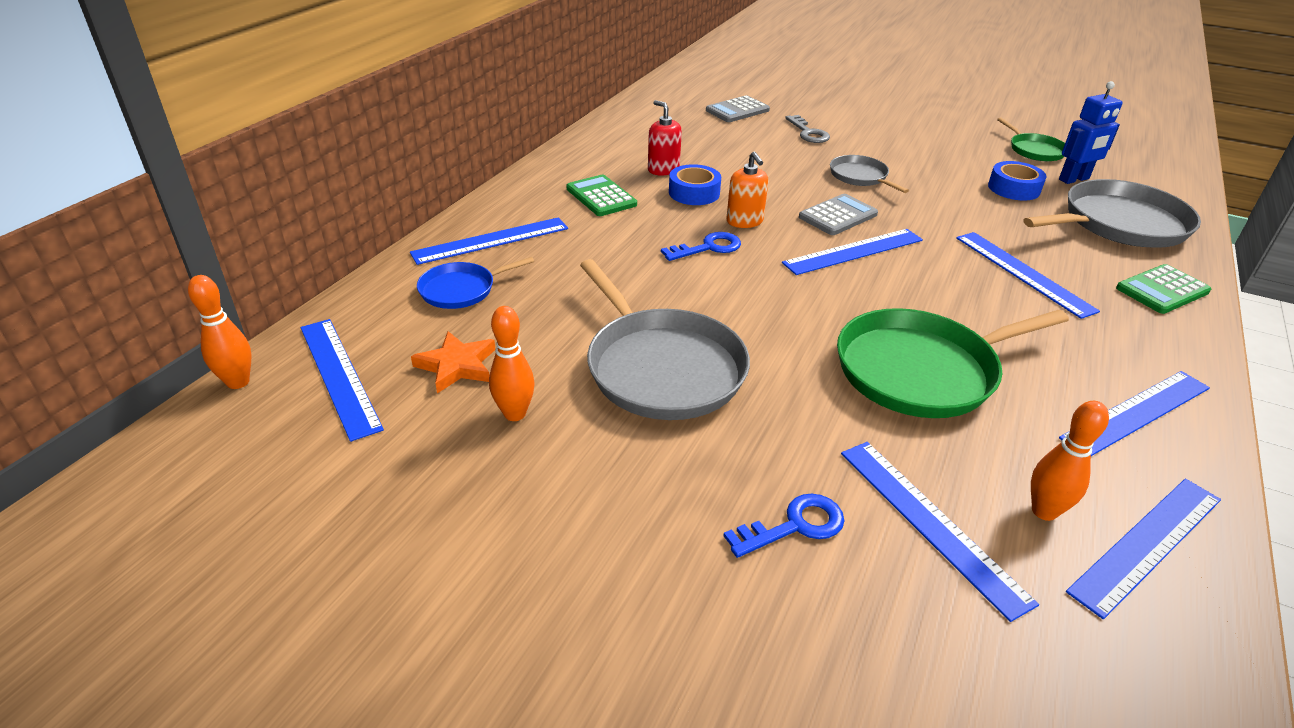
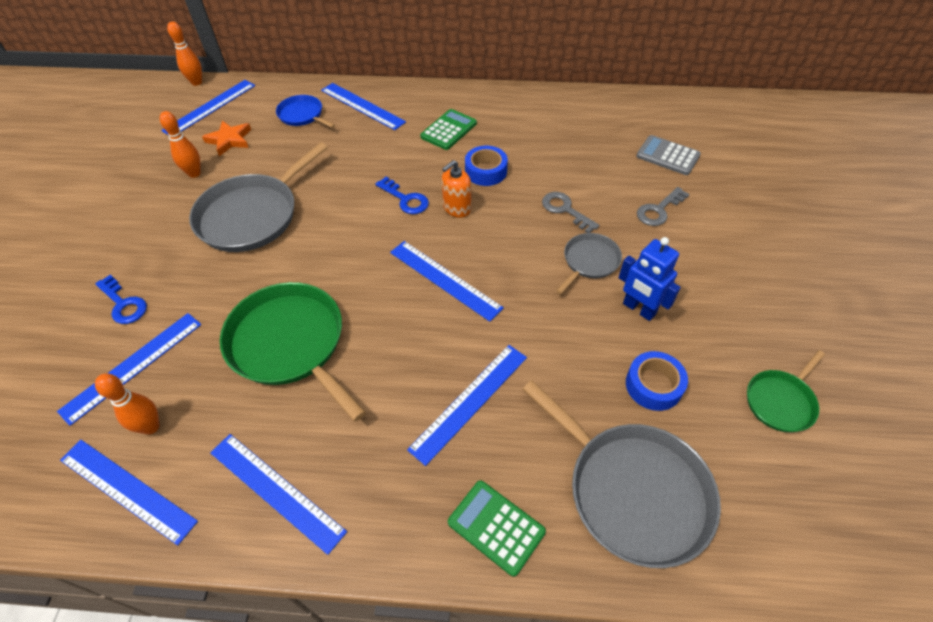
camera: 70 degrees right, 15 degrees up
(663, 169) = (514, 146): red soap dispenser -> none
(783, 169) = (565, 210): none -> grey key
(838, 216) = (501, 259): grey calculator -> none
(1074, 179) = (724, 444): blue robot -> blue robot (638, 309)

